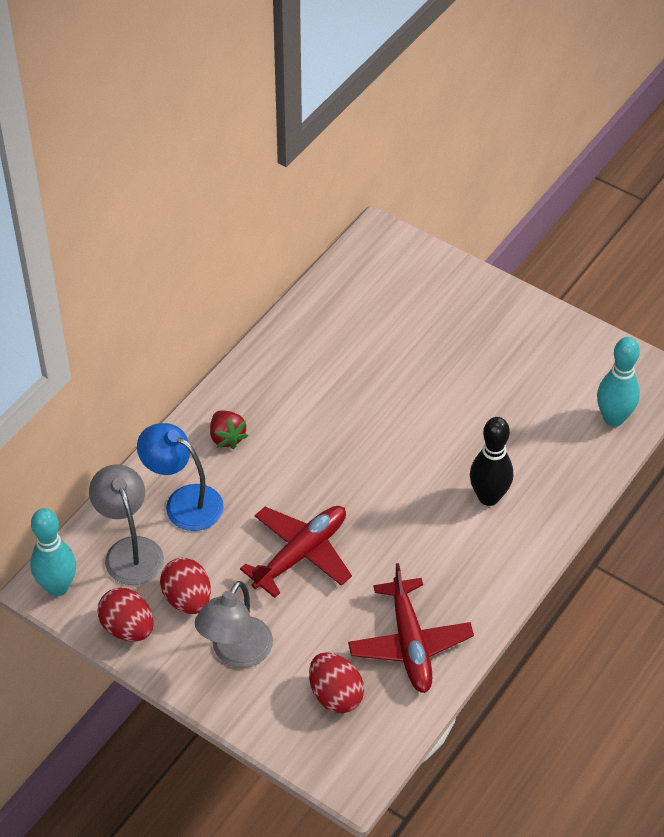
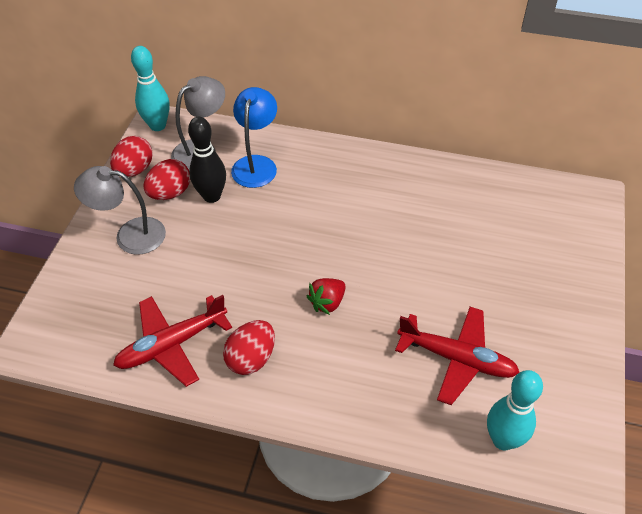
camera: 70 degrees right, 0 degrees up
(227, 437) = (327, 169): red strawberry -> red strawberry (327, 302)
(301, 554) = (236, 245): red plane -> red plane (457, 359)
(335, 695) = (107, 308): red egg -> red egg (251, 358)
(488, 497) = (352, 358): black bowling pin -> black bowling pin (212, 196)

